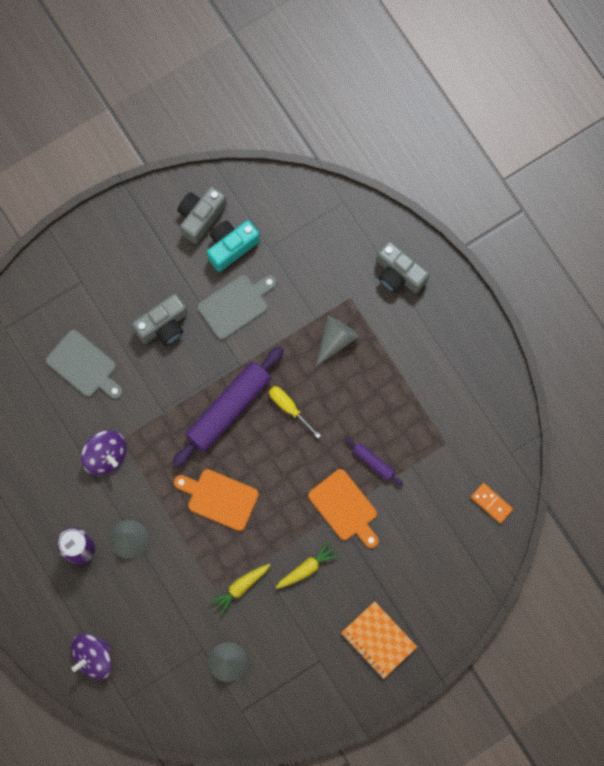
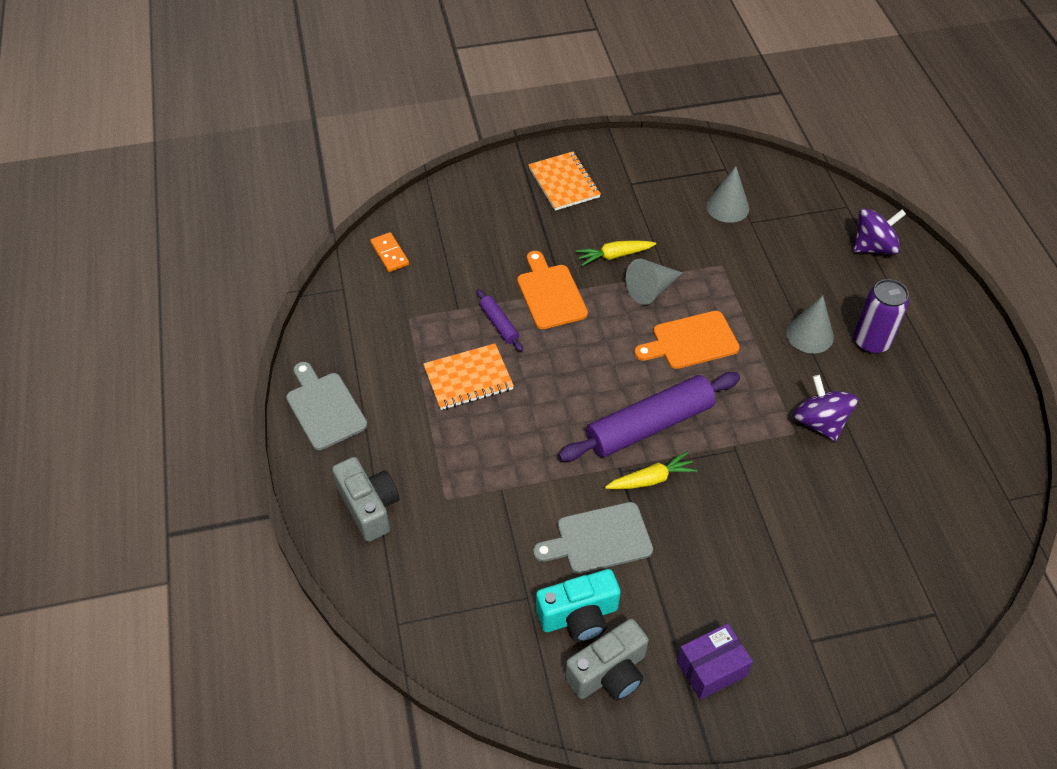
camera: 160 degrees left, 25 degrees down
(84, 365) = (827, 530): grey cutting board -> grey cutting board (324, 408)
(139, 241) = (711, 669): none -> purple box
(163, 326) = (706, 545): grey camera -> none
(219, 498) = (691, 341): orange cutting board -> orange cutting board turned 120 degrees clockwise
(240, 588) = (694, 259): yellow carrot -> yellow carrot (651, 479)
(289, 408) = (574, 404): yellow screwdriver -> none
(335, 340) = (486, 458): grey cone -> grey cone (651, 289)
(376, 402) = (468, 379): none -> orange notebook

